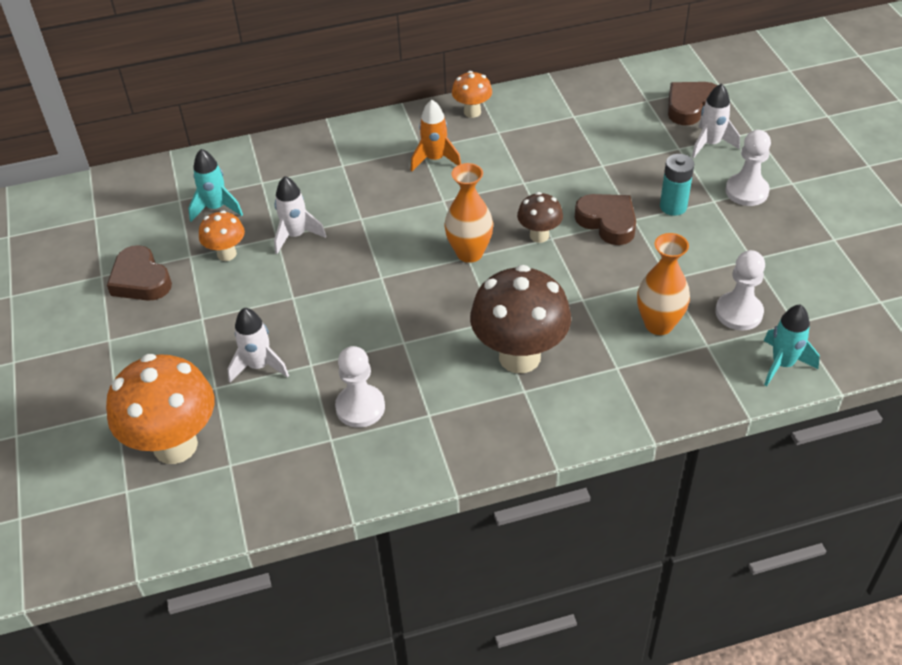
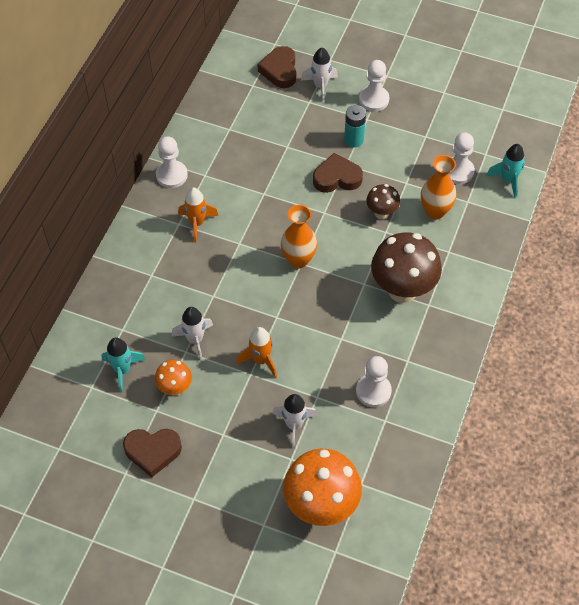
camera: 55 degrees left, 10 degrees up
(316, 295) = (260, 360): none -> orange rocket
(472, 112) = (171, 175): orange mushroom -> white pawn
(539, 235) = (316, 217): brown mushroom -> brown mushroom (381, 213)

